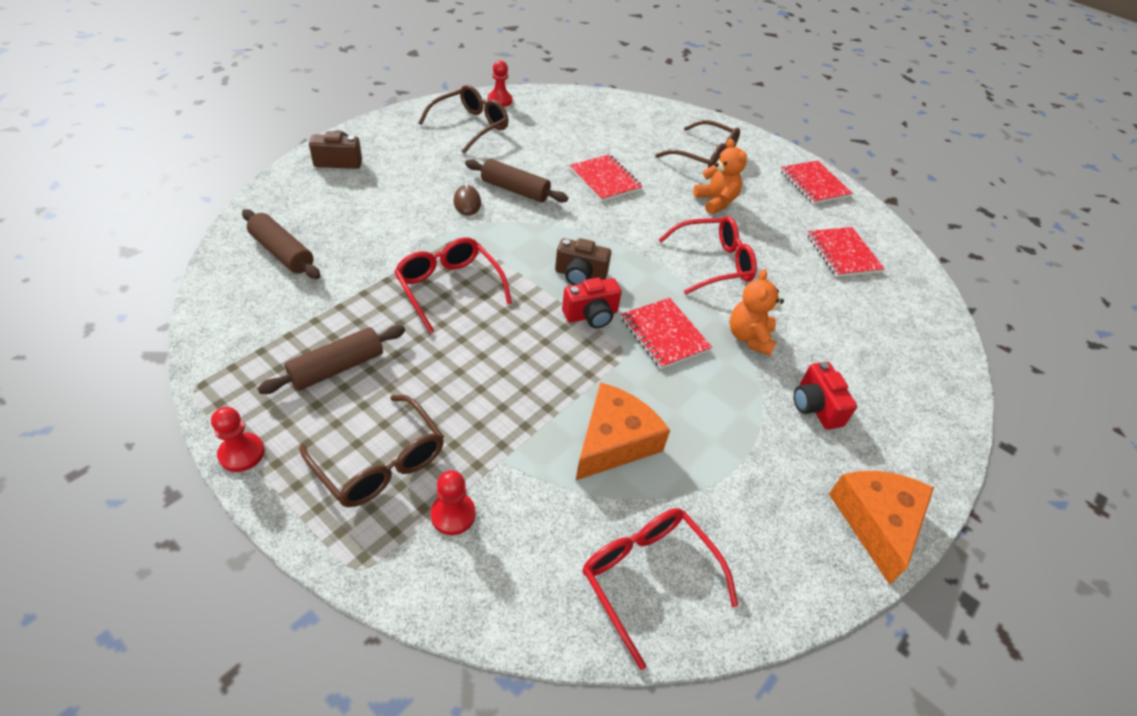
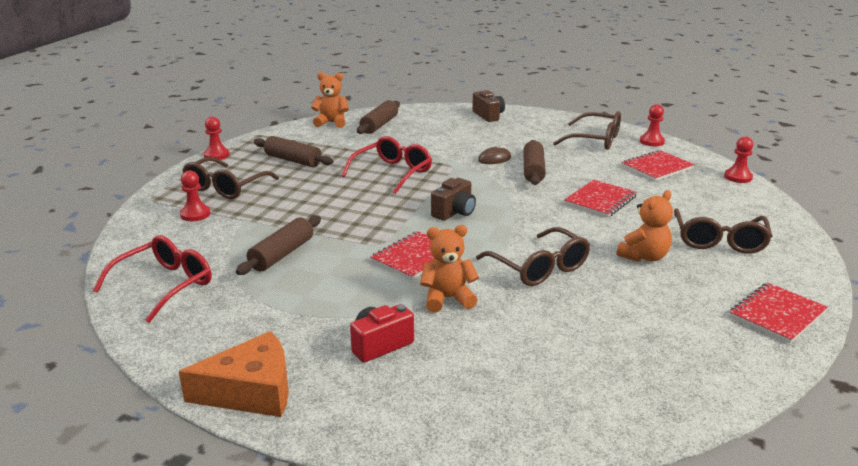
camera: 75 degrees right, 20 degrees down
(227, 294) = (332, 123): none -> orange teddy bear
(580, 275) = (454, 212): brown camera -> brown camera turned 135 degrees counterclockwise
(591, 315) = (410, 224): red camera -> none
(602, 97) = (738, 177): none -> red pawn
(614, 441) = (282, 254): orange cheese -> brown rolling pin
(713, 263) = (539, 267): red glasses -> brown glasses
(843, 253) = (654, 346): red notebook -> red notebook (657, 167)

